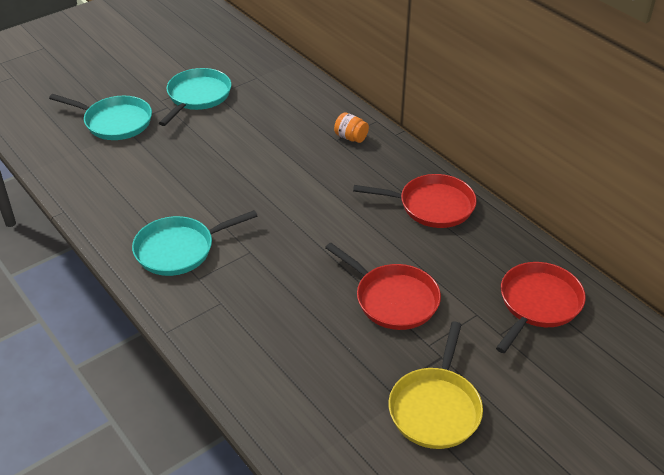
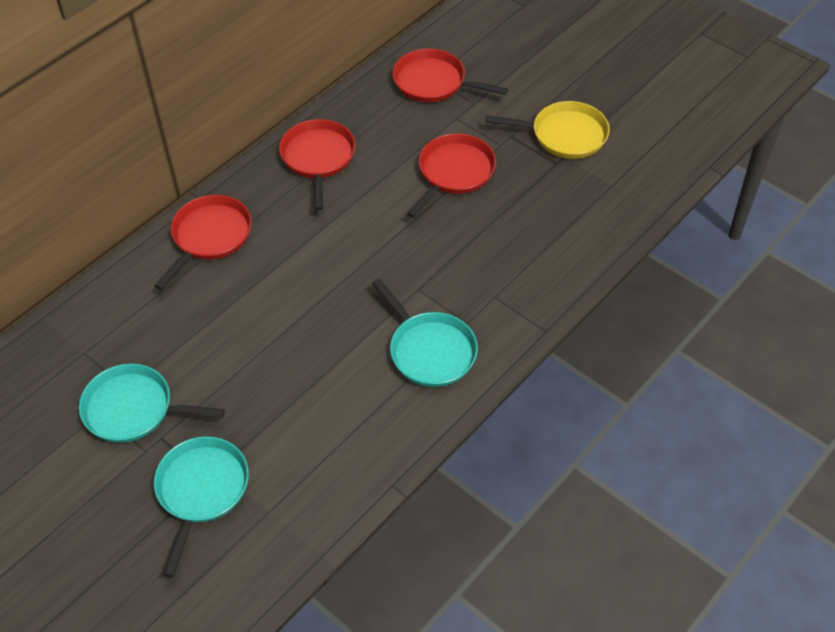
camera: 100 degrees left, 10 degrees up
(351, 137) = (210, 236): orange jar -> red pan

